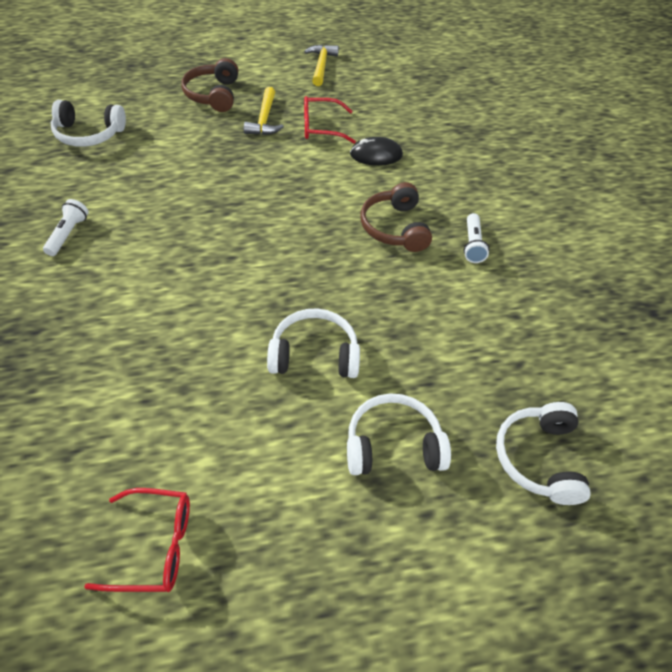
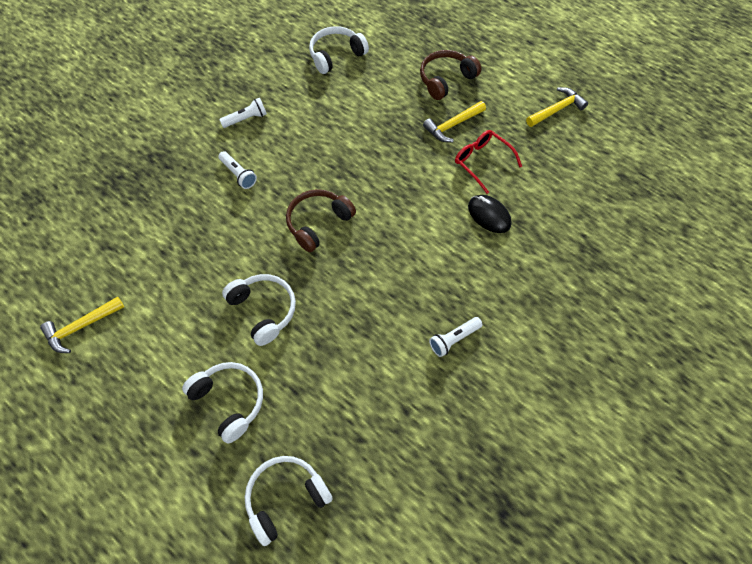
camera: 55 degrees right, 10 degrees up
(89, 134) = (336, 55): white headphones -> white headphones turned 90 degrees clockwise
(128, 279) = (238, 174): none -> white flashlight
(154, 546) = (81, 327): red glasses -> yellow hammer
(395, 228) = (421, 279): brown headphones -> brown headphones (318, 223)

